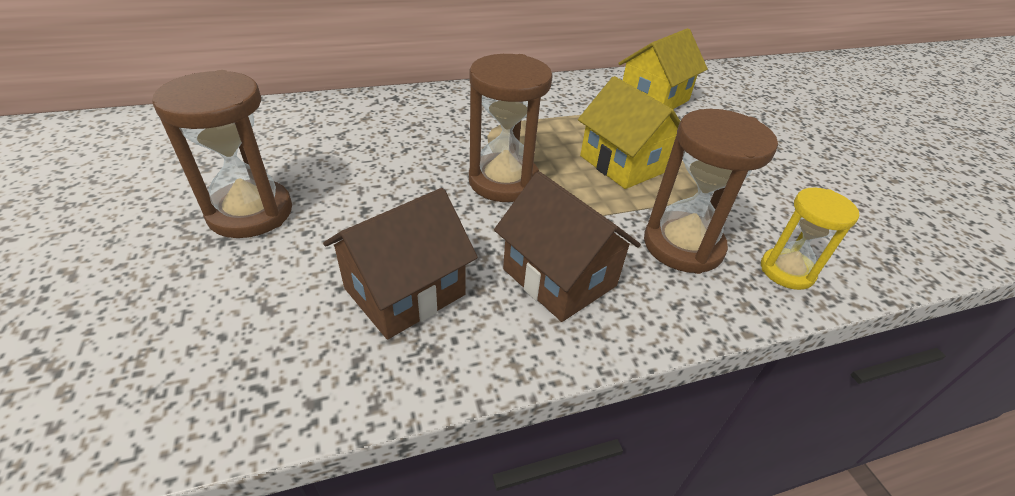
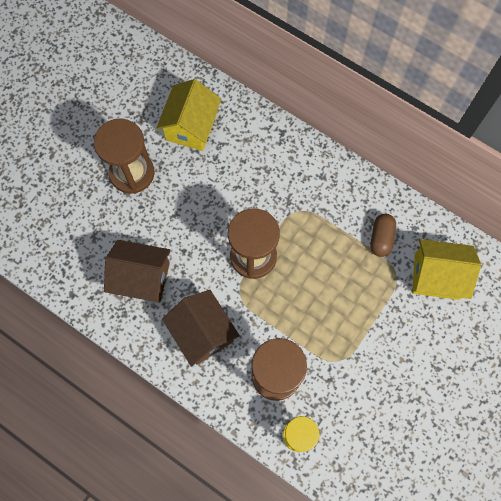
camera: 55 degrees right, 30 degrees up
(559, 277) = (203, 333): brown house -> brown house turned 45 degrees counterclockwise
(582, 105) = (381, 238): none -> brown capsule
(623, 164) = (329, 304): yellow house -> yellow house (191, 127)

